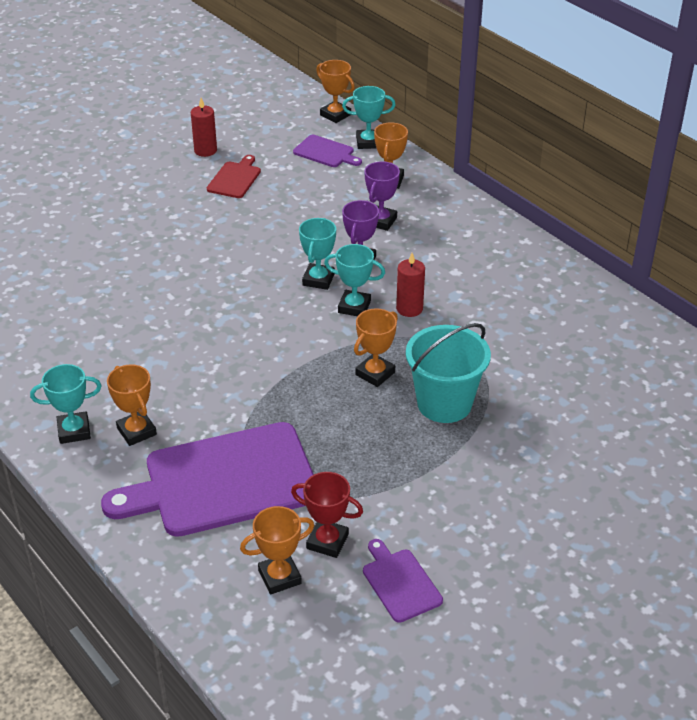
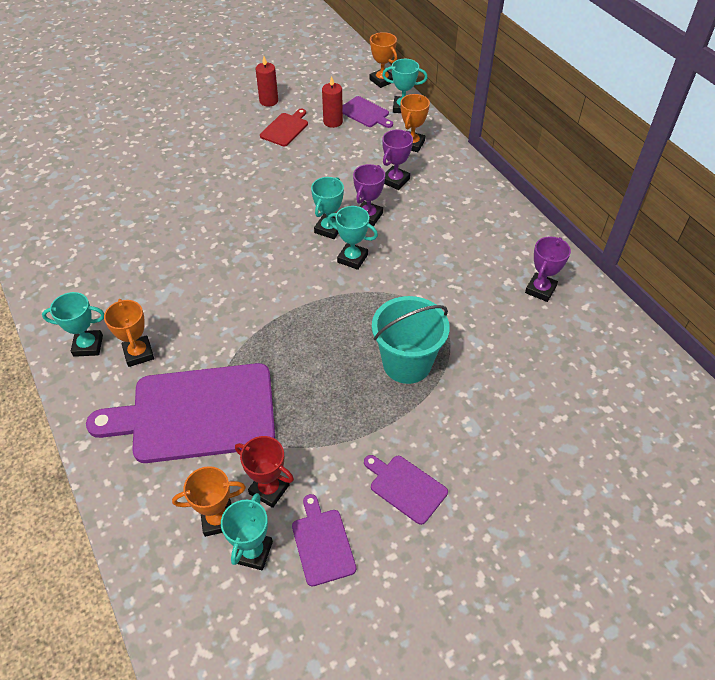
camera: 10 degrees right, 10 degrees up
(327, 601) = (253, 552): none -> turquoise trophy
(375, 373) = (354, 325): orange trophy -> none
(409, 308) = (399, 266): red candle -> red candle (333, 122)
(474, 519) = (406, 487): none -> purple cutting board
(572, 314) = (540, 290): none -> purple trophy

